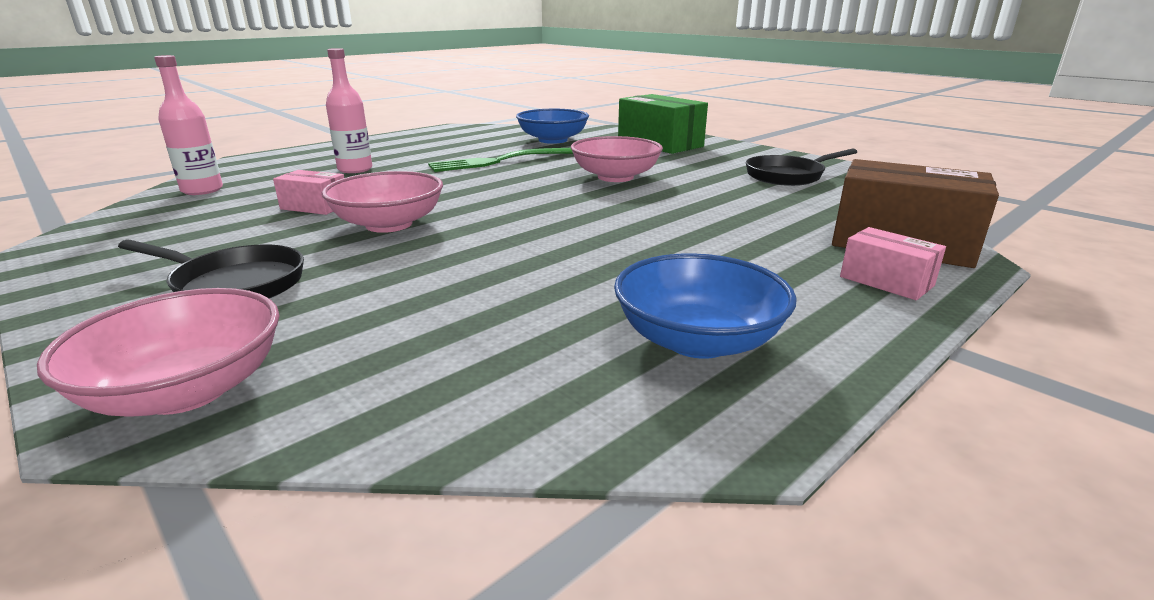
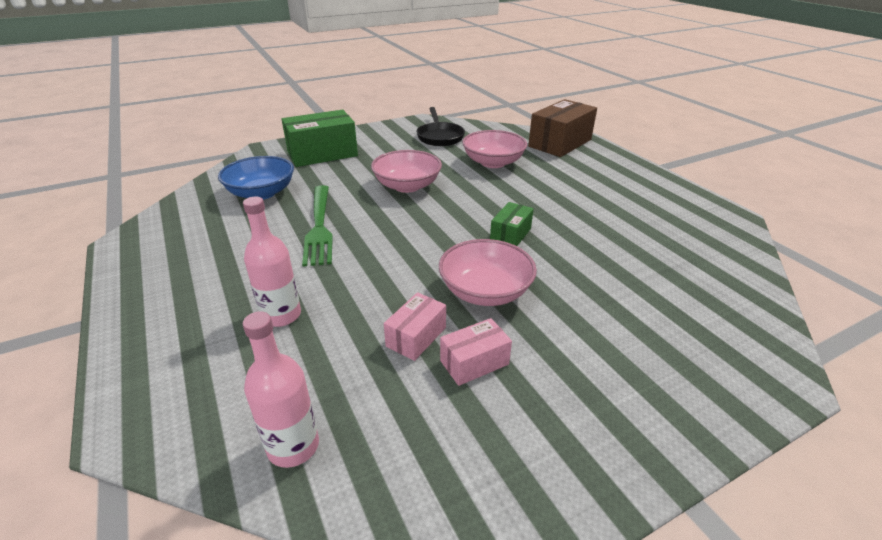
camera: 75 degrees left, 10 degrees up
(187, 390) = (751, 361): pink bowl -> pink bowl (493, 162)
(234, 284) = (606, 365): black pan -> none
(522, 228) = (510, 235): none -> green box
(697, 340) = (666, 209): blue bowl -> none
(886, 281) = (604, 158): pink box -> pink box (474, 362)

